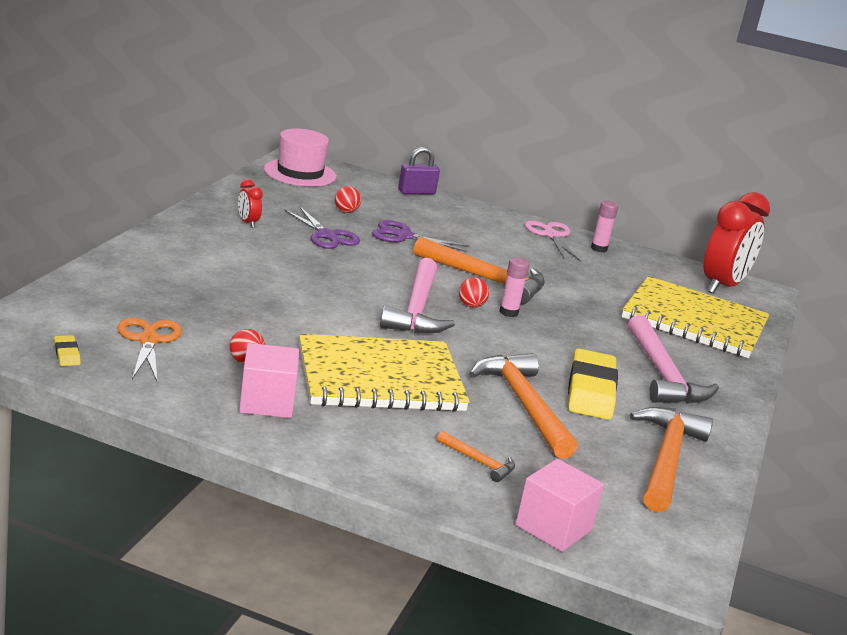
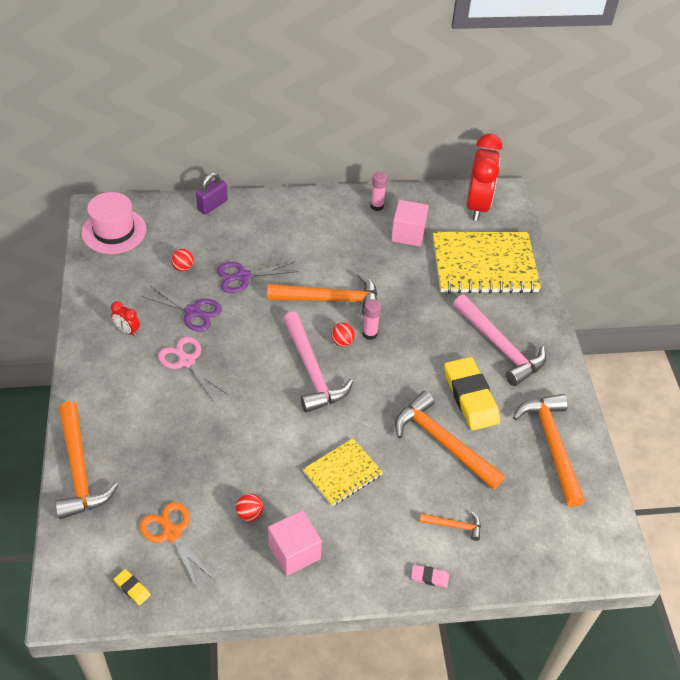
camera: 25 degrees left, 25 degrees up
(103, 273) = (79, 470): none -> orange hammer
(380, 378) = (342, 473): yellow notebook -> yellow notebook, size x0.54
(408, 482) = (429, 577): none -> pink eraser
(551, 235) = (337, 208): pink scissors -> pink scissors (187, 361)
(553, 528) = (532, 564): pink cube -> pink cube (408, 234)

